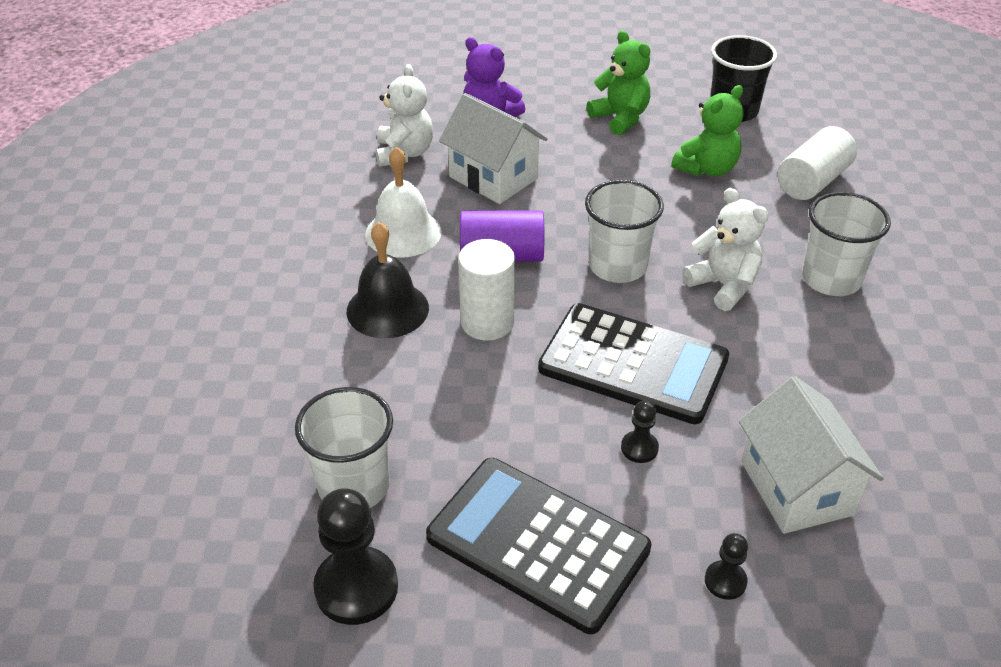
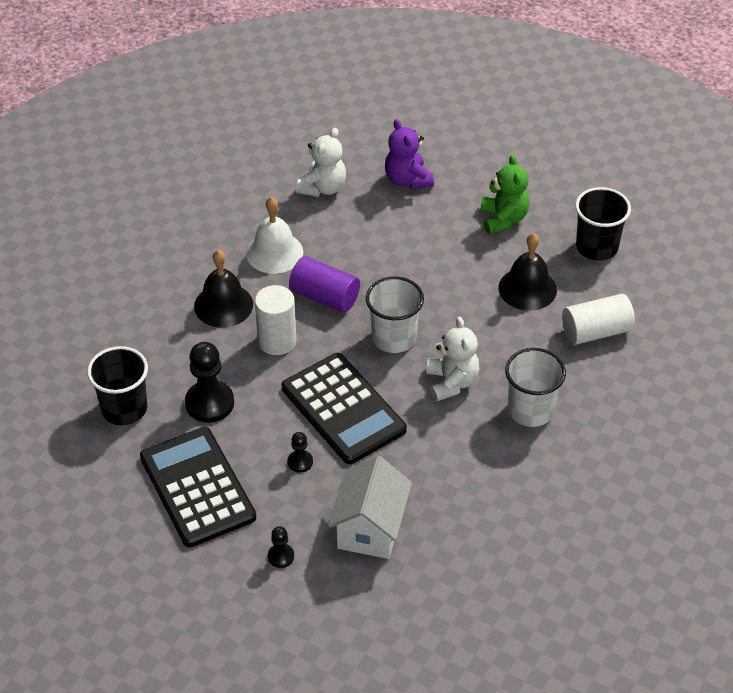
camera: 30 degrees right, 5 degrees up
(354, 486) = (124, 409): white cup -> black cup
(356, 587) = (87, 465): black pawn -> black pawn (209, 403)
(493, 178) = (368, 233): white house -> none
(707, 169) = (527, 288): green teddy bear -> black bell

